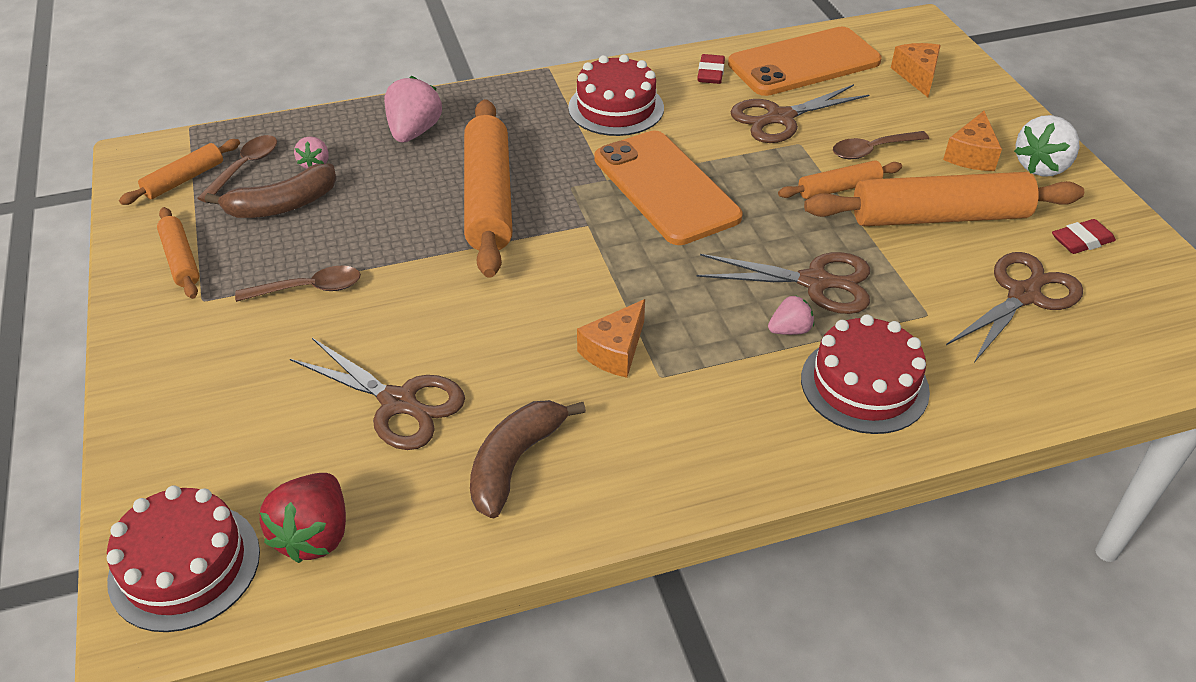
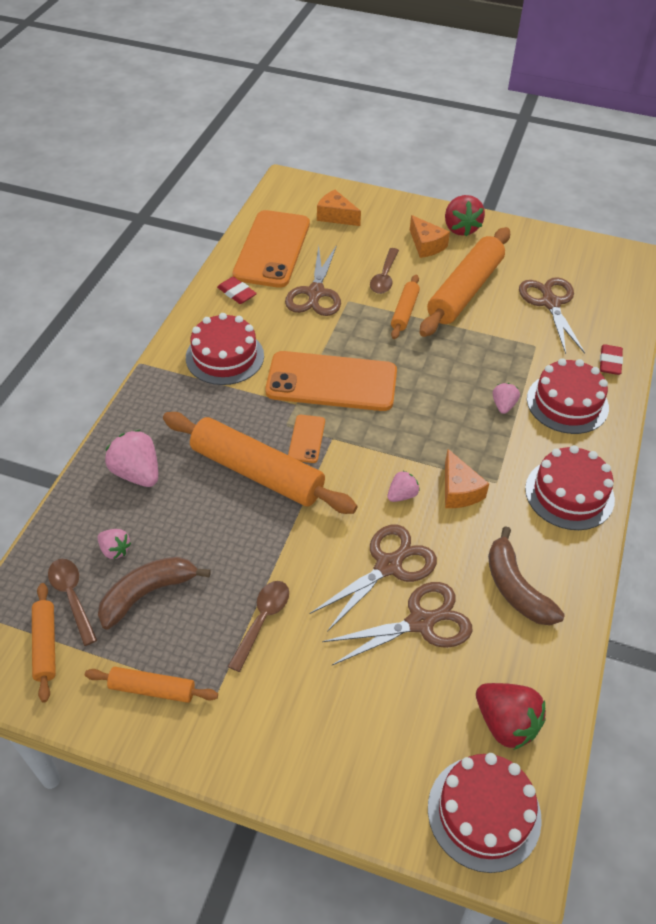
camera: 55 degrees left, 5 degrees up
(282, 205) = (147, 593): brown banana -> brown banana turned 135 degrees counterclockwise
(561, 310) = (402, 495): none -> pink strawberry
(567, 208) = (306, 439): none -> orange phone
(711, 450) = (569, 494): none -> red cake
(815, 282) = (474, 371): brown scissors -> brown scissors (388, 566)
(1042, 166) = (460, 228): white strawberry -> red strawberry
(1081, 241) = (529, 256): red eraser -> red eraser (610, 362)

